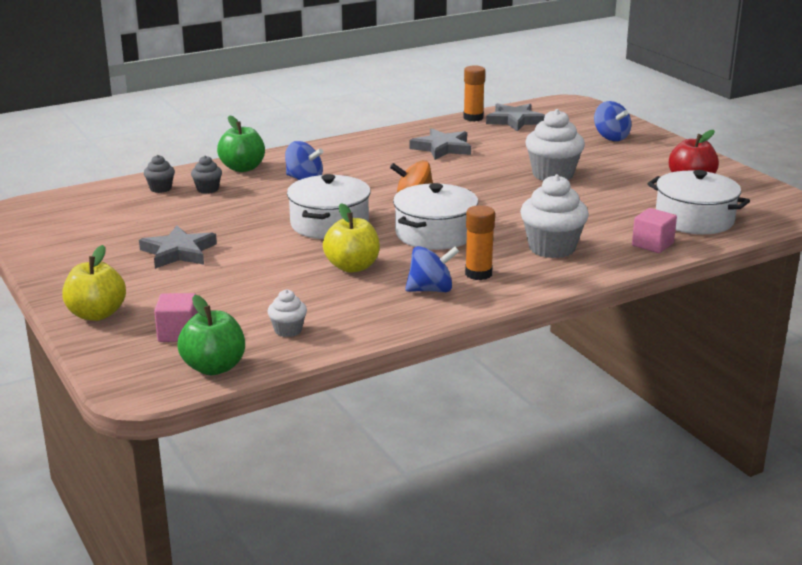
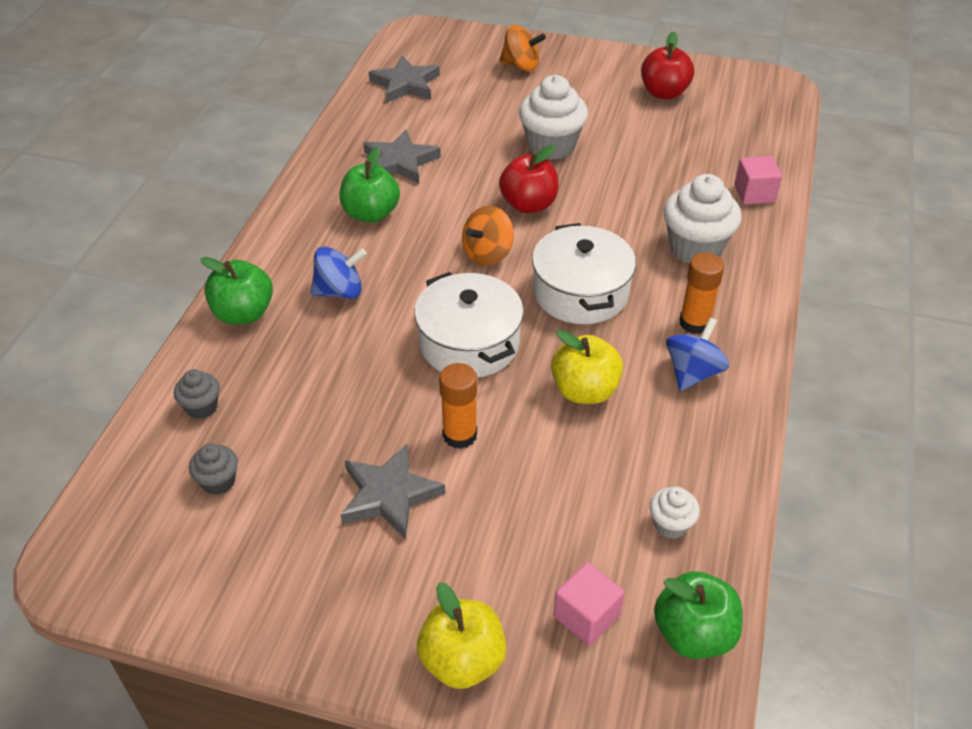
camera: 45 degrees left, 20 degrees up
(207, 189) = (259, 373): grey cupcake -> grey cupcake (218, 482)
(382, 160) = (371, 213): none -> green apple
(473, 118) = (361, 100): orange glue stick -> orange glue stick (459, 435)
(482, 191) = (528, 204): none -> red apple
(611, 137) = (521, 66): blue spinning top -> orange spinning top
(694, 219) = (735, 142): white pot -> none

